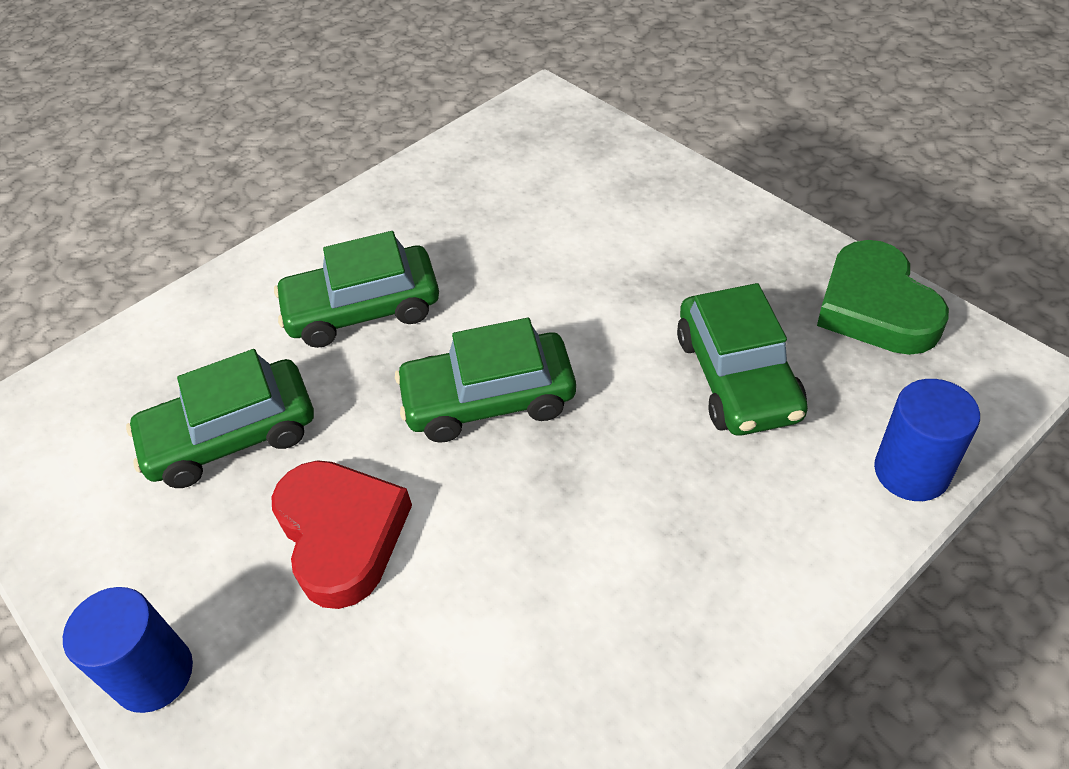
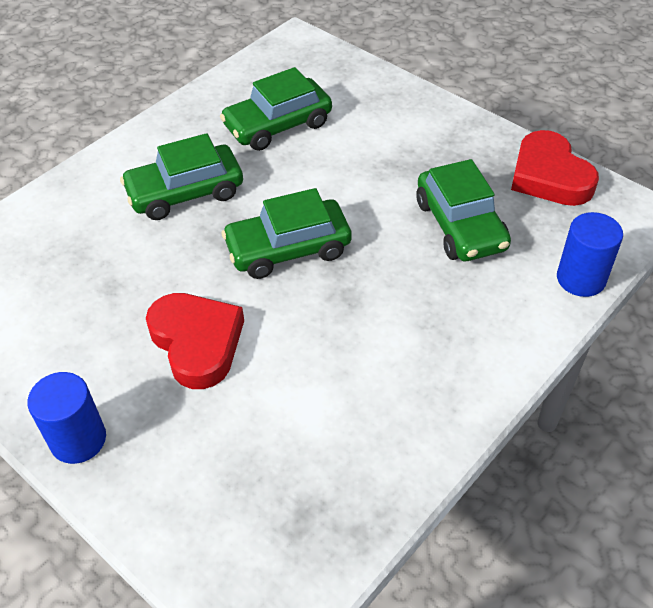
camera: 10 degrees left, 0 degrees up
(231, 436) = (102, 283): green car -> green car (278, 125)
(875, 307) = (549, 176): green heart -> red heart

